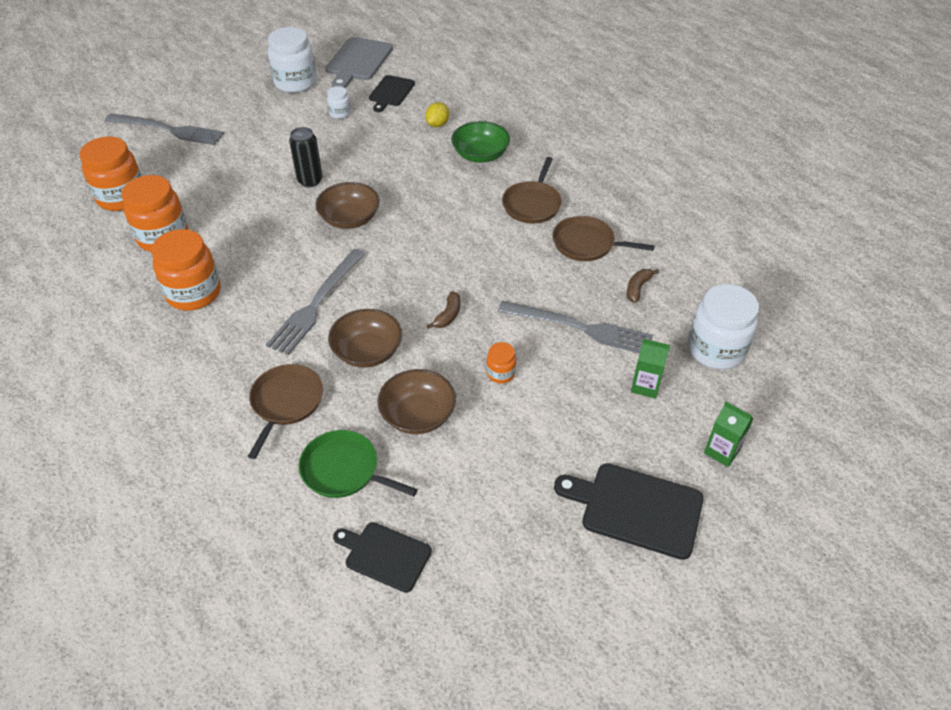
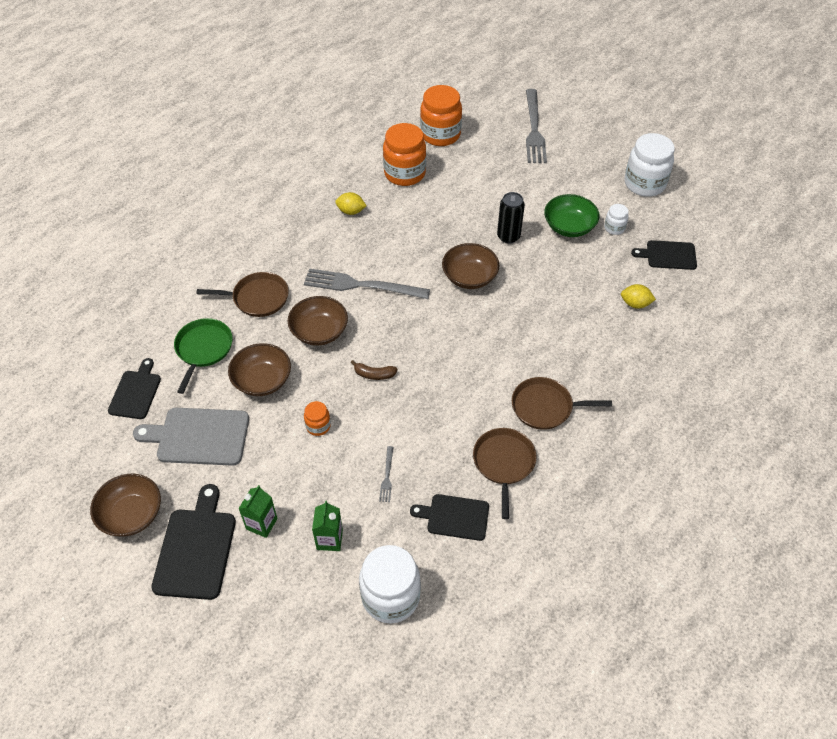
camera: 75 degrees right, 5 degrees up
(194, 293) = (351, 211): orange jar -> yellow lemon
(358, 61) = (706, 217): grey cutting board -> grey cutting board (199, 436)
(480, 155) = (603, 349): green bowl -> green bowl (569, 227)
(576, 574) = (131, 514): none -> brown bowl
(580, 328) = (387, 476): grey fork -> grey fork, size x0.43
(637, 288) = (455, 517): brown banana -> black cutting board
(722, 451) = (267, 611): green carton -> green carton (261, 524)

